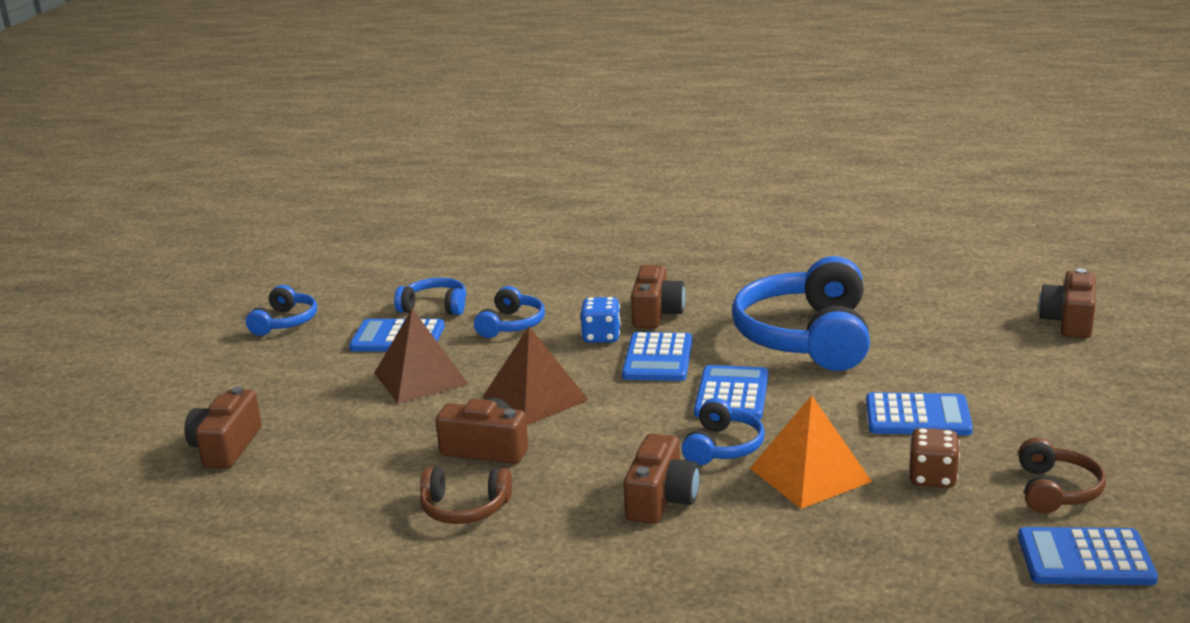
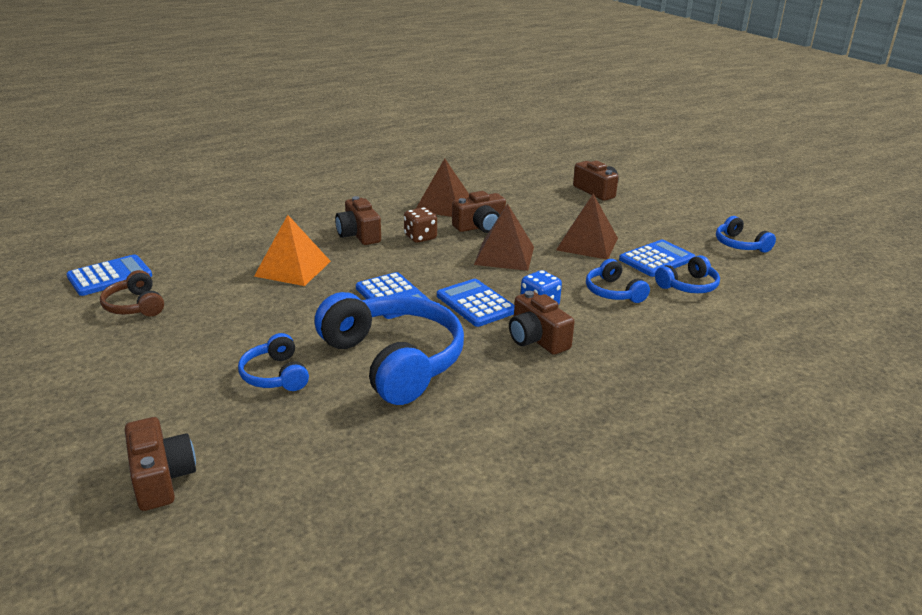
camera: 135 degrees right, 5 degrees up
(464, 509) = (444, 205): brown headphones -> brown pyramid
(723, 447) = (358, 266): blue headphones -> blue headphones (275, 375)
(917, 416) = (253, 324): blue calculator -> none
(932, 478) = (218, 289): brown dice -> brown dice (420, 237)

